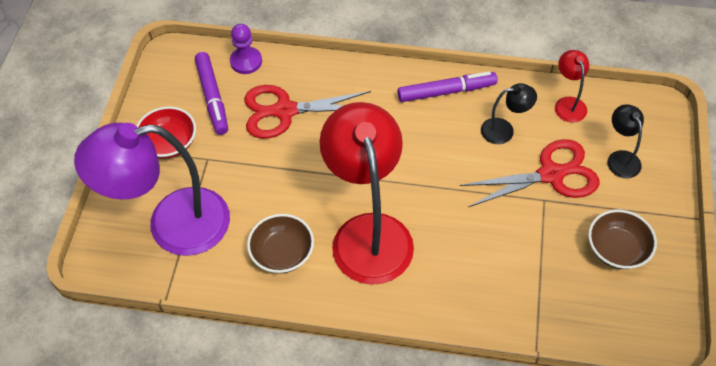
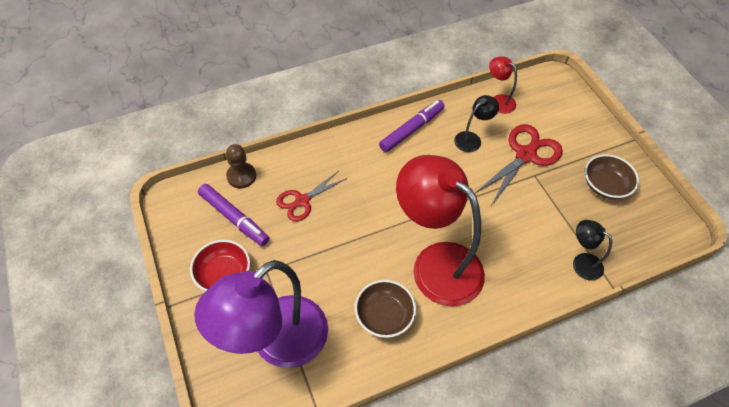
camera: 35 degrees left, 0 degrees up
(246, 61) = (241, 176): purple pawn -> brown pawn
(285, 111) = (302, 201): red scissors -> red scissors, size x0.65
(620, 158) = (559, 122): black lamp -> black lamp (581, 262)

